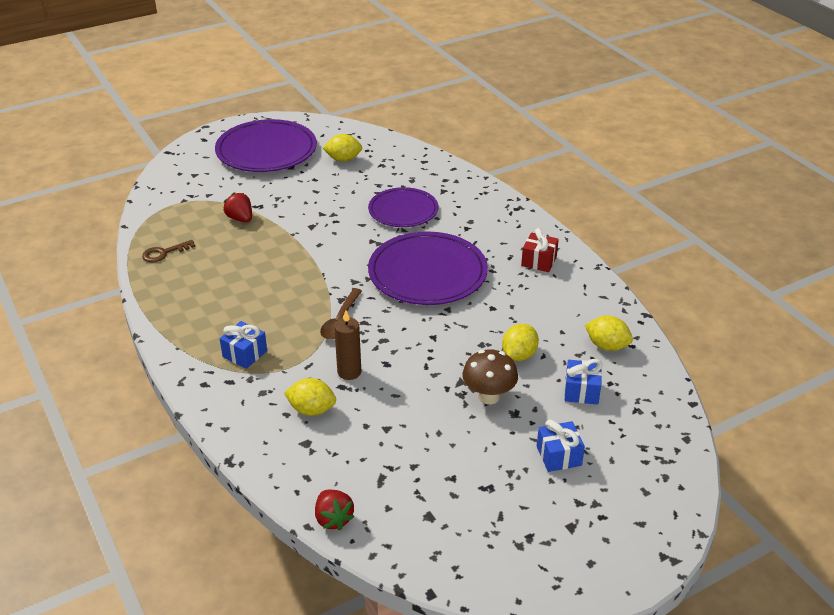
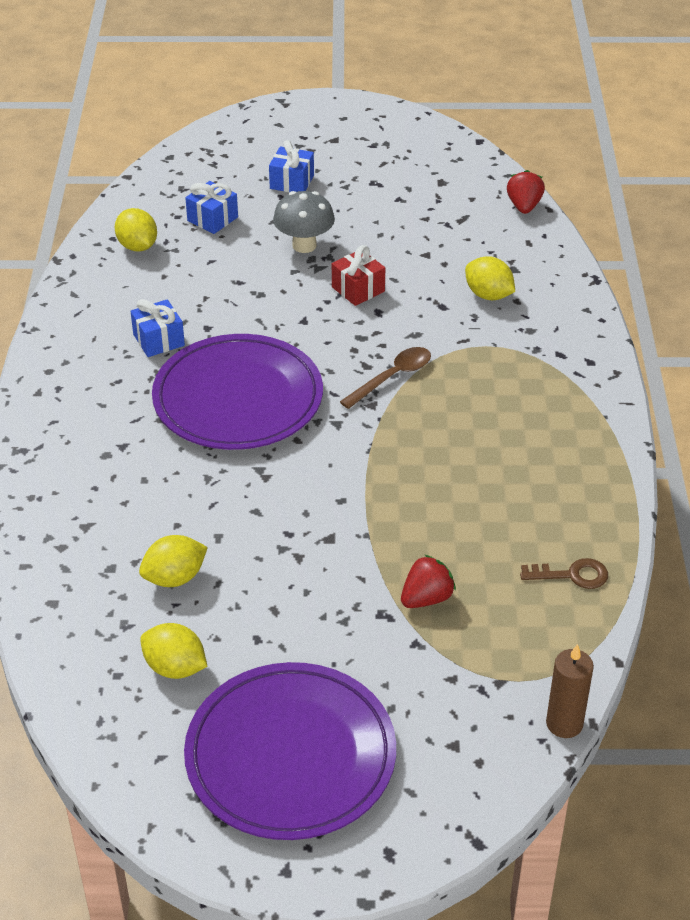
camera: 150 degrees left, 5 degrees up
(240, 219) = (426, 598): red strawberry -> red strawberry turned 120 degrees counterclockwise
(245, 354) = (528, 379): blue gift -> blue gift (159, 340)
(349, 372) = (424, 317): brown candle -> brown candle (564, 723)
(403, 211) = (178, 511): purple plate -> none
(488, 396) = (304, 245): brown mushroom -> grey mushroom
(519, 355) = (234, 270): yellow lemon -> yellow lemon (174, 578)
(539, 261) = (90, 362): red gift -> red gift (358, 289)

